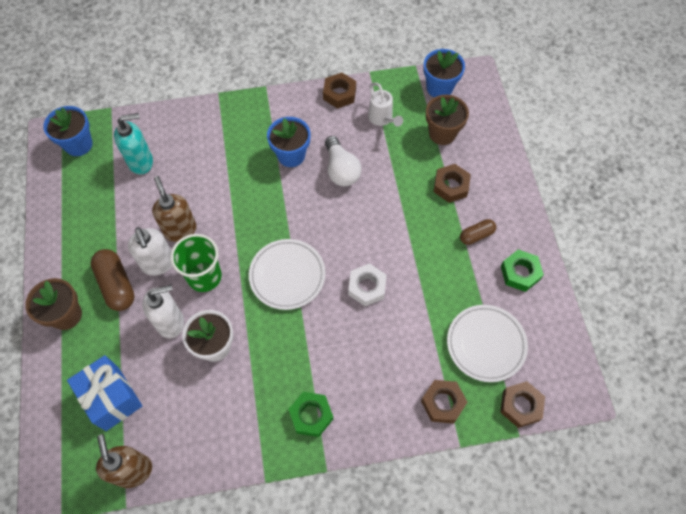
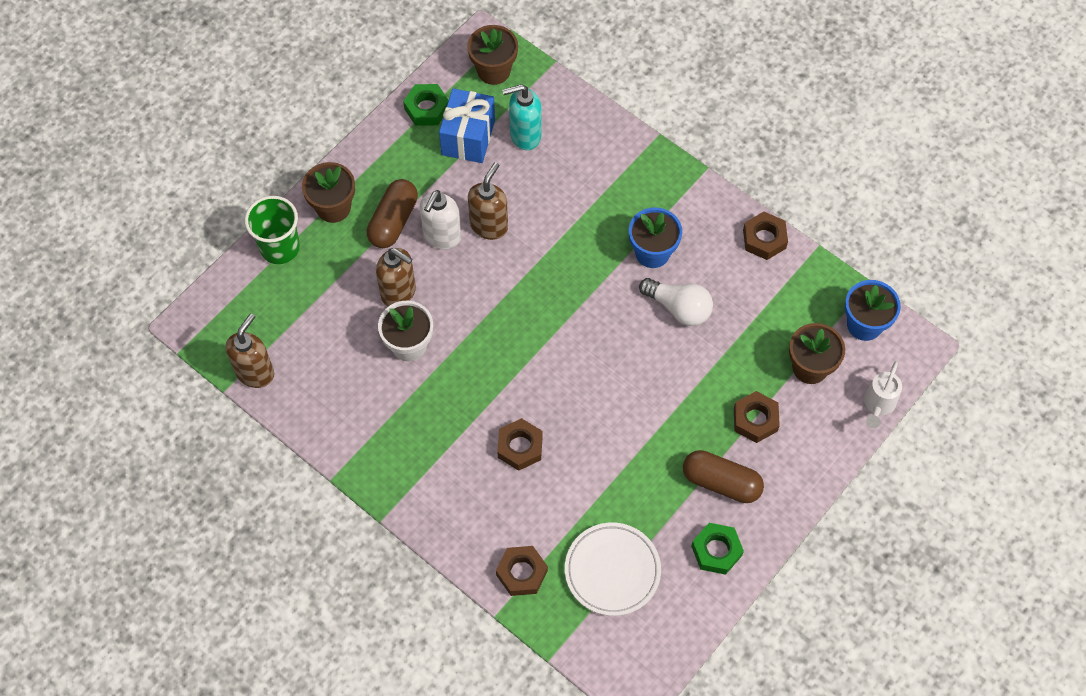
camera: 50 degrees right, 0 degrees up
(78, 144) = (494, 71): blue flower pot -> brown flower pot
(112, 398) = (297, 305): blue gift -> blue gift (468, 137)
(141, 162) = (525, 135): turquoise soap dispenser -> turquoise soap dispenser turned 135 degrees clockwise
(171, 322) = (399, 292): white soap dispenser -> brown soap dispenser
(204, 276) = (463, 283): green cup -> green cup (280, 248)
(287, 276) = (526, 349): white plate -> none
(311, 415) = (416, 471): green nut -> green nut (426, 108)
(341, 170) = (678, 308): white light bulb -> white light bulb turned 90 degrees counterclockwise
(367, 287) = (576, 425): white nut -> none
(382, 119) = (772, 300): white watering can -> white watering can (878, 405)
(476, 235) = (721, 482): brown capsule -> brown capsule, size x1.68
(520, 406) = (577, 643): brown nut -> brown nut (520, 447)

